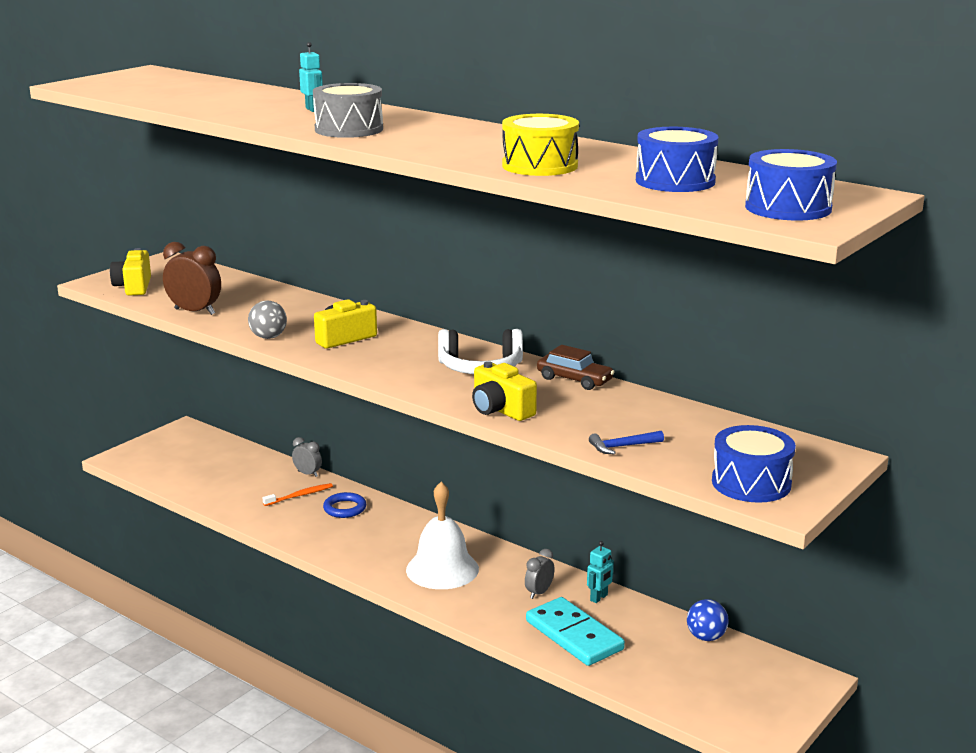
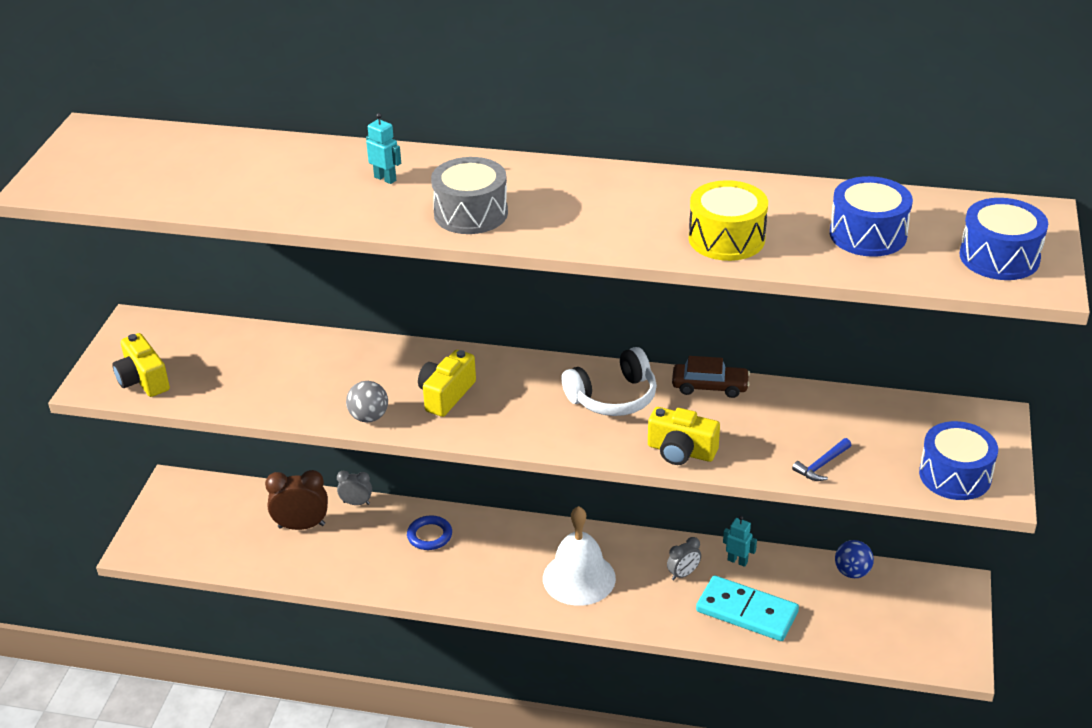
camera: 25 degrees left, 15 degrees up
(195, 311) = (252, 401): brown clock -> brown clock (301, 526)
(300, 495) = (372, 534): orange toothbrush -> none
(539, 592) = (683, 574): grey clock -> grey clock turned 135 degrees counterclockwise
(599, 598) = (737, 561): turquoise robot -> turquoise robot turned 75 degrees counterclockwise

